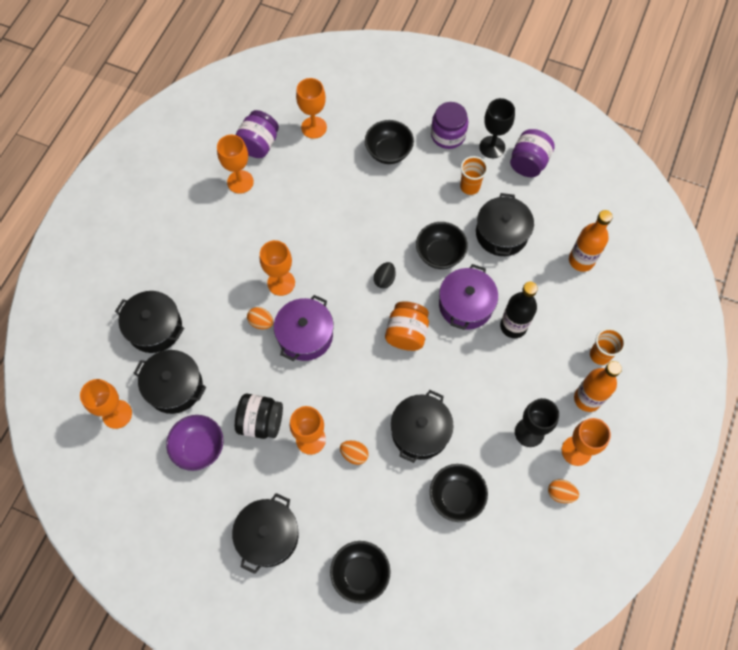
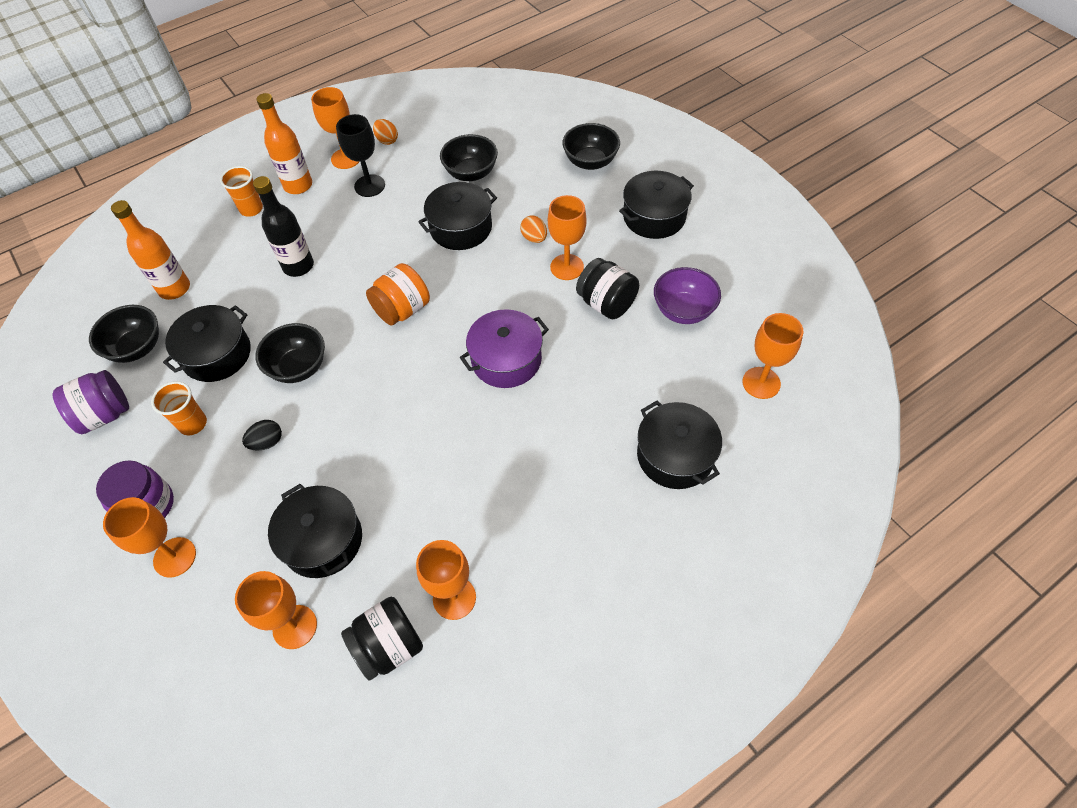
camera: 145 degrees left, 10 degrees down
(174, 387) = (682, 379): black pot -> black pot (323, 540)
(259, 144) = (389, 646): purple jar -> black jar
(261, 322) = (545, 397): orange egg -> none
(281, 283) = (493, 429): orange goblet -> orange goblet (175, 557)
(384, 279) = (378, 372): black egg -> black egg (267, 442)
(388, 152) = (237, 525): black bowl -> black bowl (137, 348)
(465, 305) = (322, 306): purple pot -> none
(492, 147) = (118, 458): black goblet -> none

